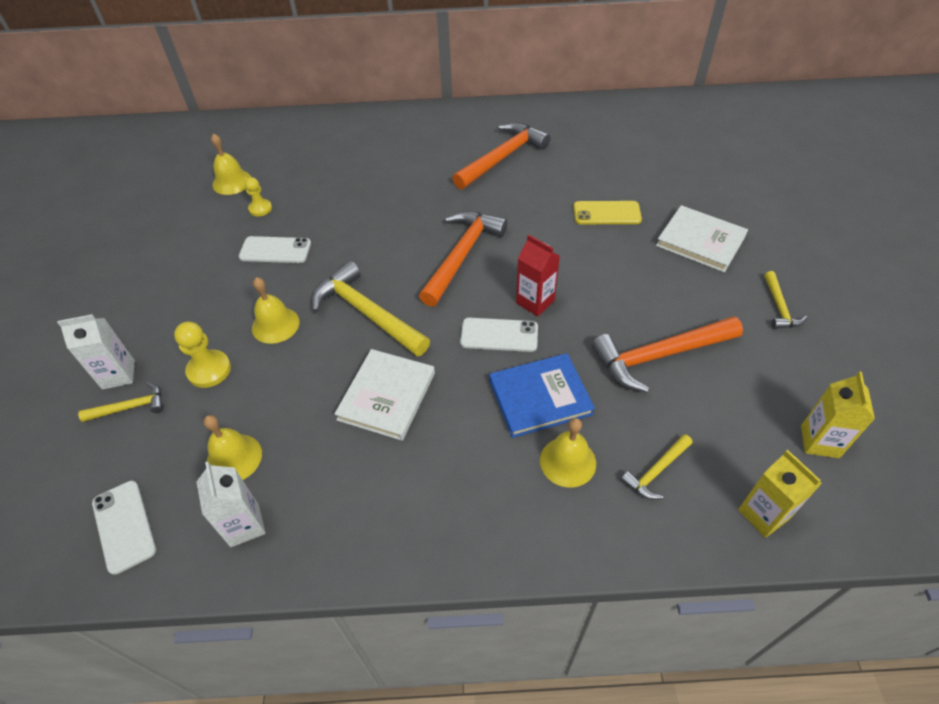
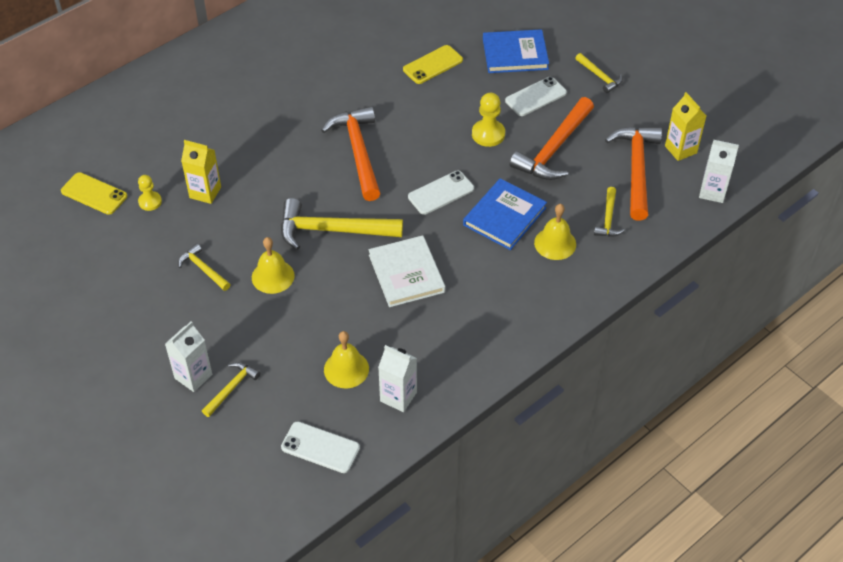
camera: 40 degrees left, 0 degrees up
(209, 370) = (260, 332): yellow pawn -> yellow pawn (488, 134)
(232, 182) = (94, 194): yellow bell -> yellow phone
(233, 285) = (203, 269): none -> yellow hammer
(275, 250) = (205, 226): white phone -> white phone (535, 97)
(502, 157) = (309, 57): orange hammer -> orange hammer (636, 169)
(535, 302) = (443, 157): red carton -> none
(700, 241) = (515, 54): white book -> blue book
(763, 514) = (680, 207): yellow carton -> yellow carton (205, 192)
(824, 521) = (712, 192): none -> white carton

